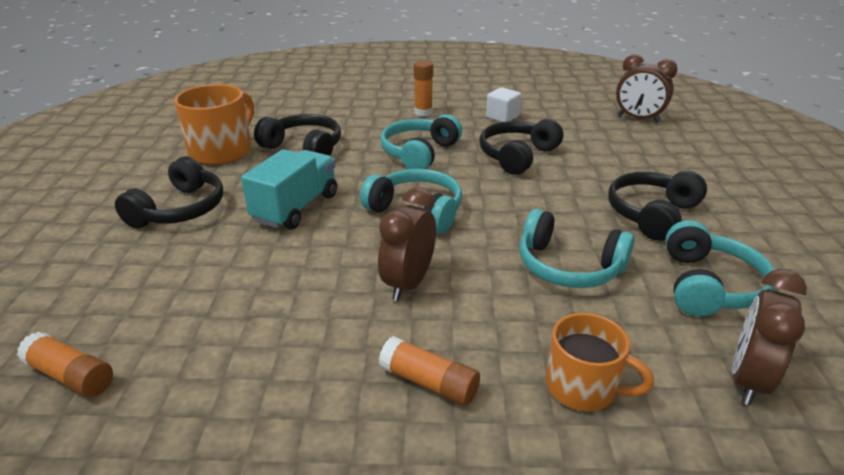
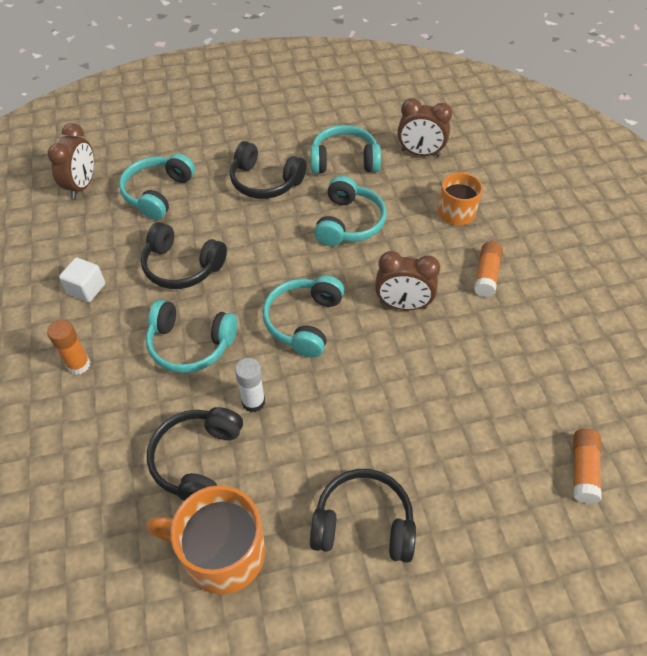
camera: 105 degrees left, 20 degrees up
(296, 208) = (327, 416): turquoise truck -> none
(339, 174) = (253, 402): none -> white glue stick
(627, 151) = (158, 193): none -> turquoise headphones

